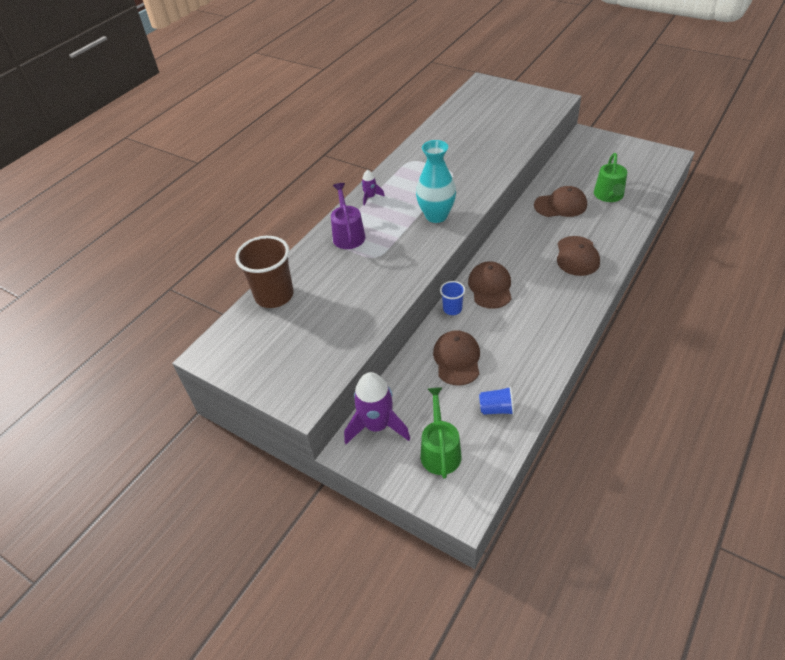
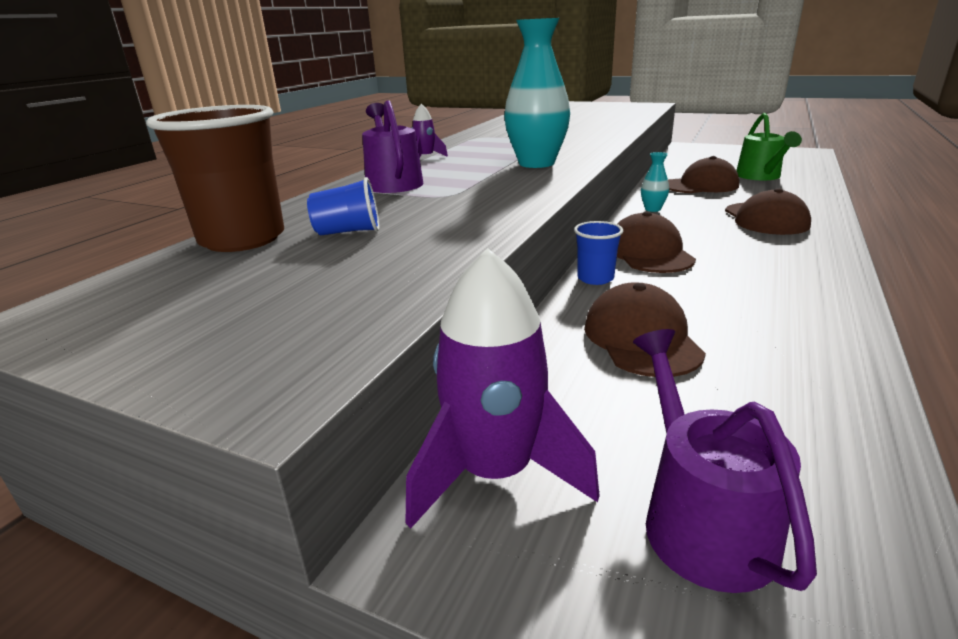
camera: 10 degrees left, 20 degrees down
(440, 451) = (701, 520): green watering can -> purple watering can
(496, 409) = (789, 412): blue cup -> blue cup (348, 232)
(514, 236) = (652, 209): none -> turquoise vase

